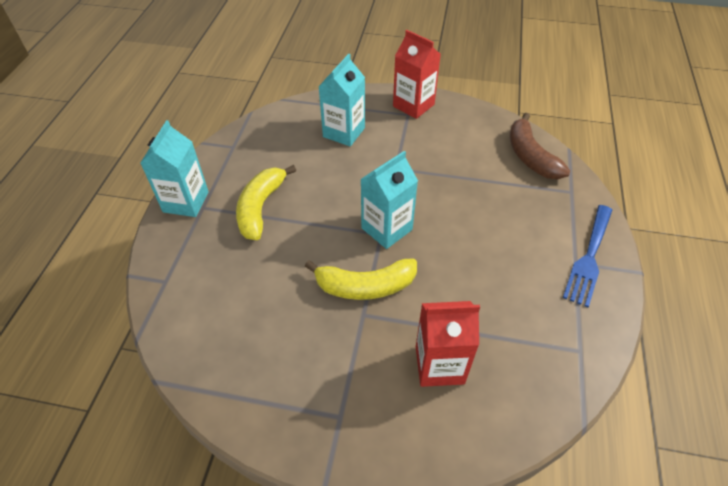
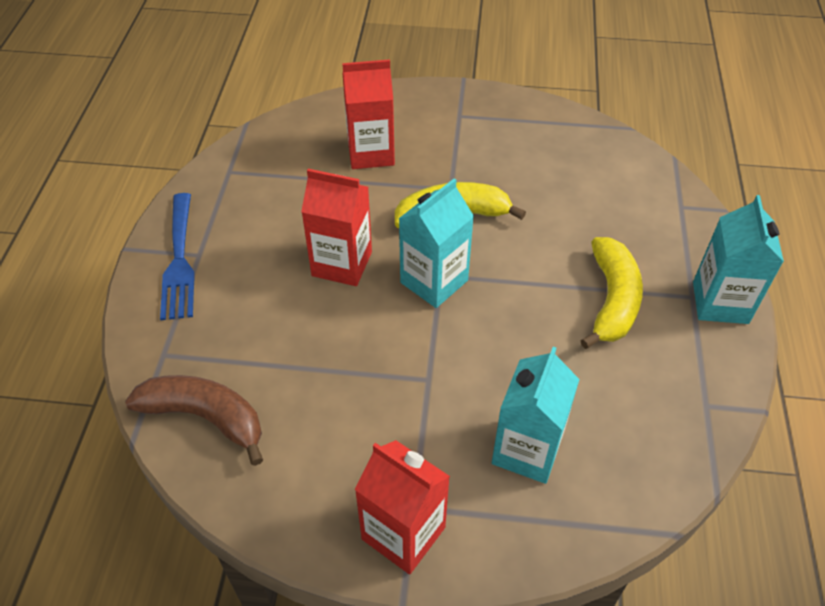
camera: 175 degrees right, 0 degrees up
(458, 247) = (342, 264): none -> red carton
(530, 156) = (205, 417): brown banana -> brown banana turned 45 degrees counterclockwise
(589, 258) = (179, 261): blue fork -> blue fork turned 150 degrees clockwise

